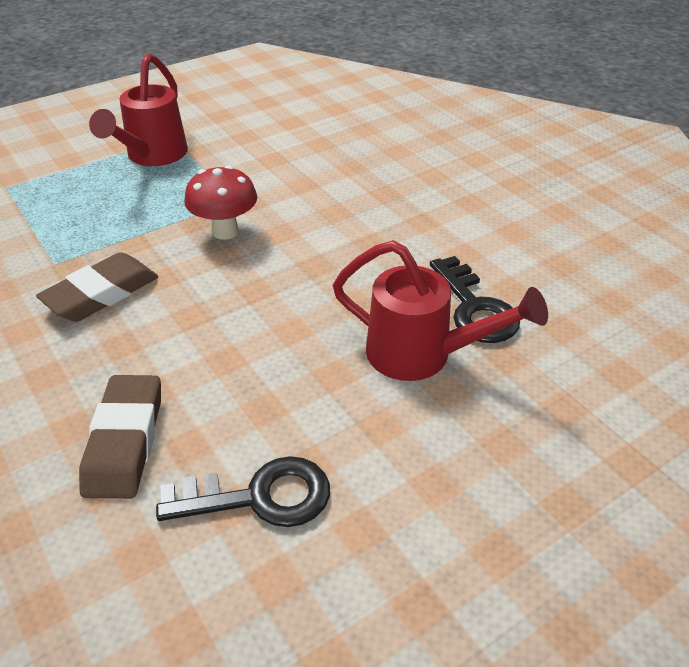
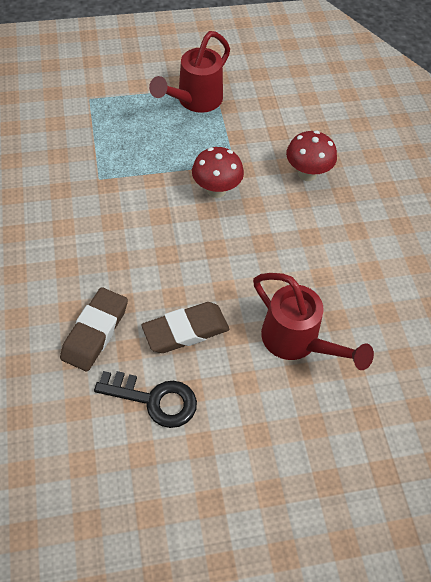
camera: 20 degrees right, 15 degrees up
(101, 294) = (119, 215): brown eraser -> brown eraser (185, 330)
(330, 186) = (307, 174): none -> red mushroom
(475, 308) = (352, 319): black key -> none

